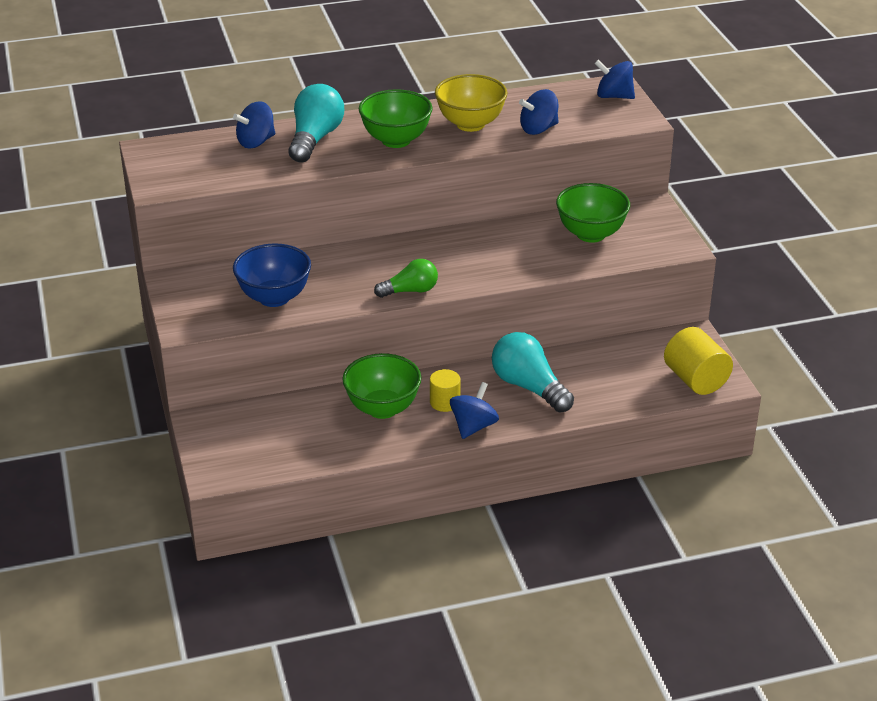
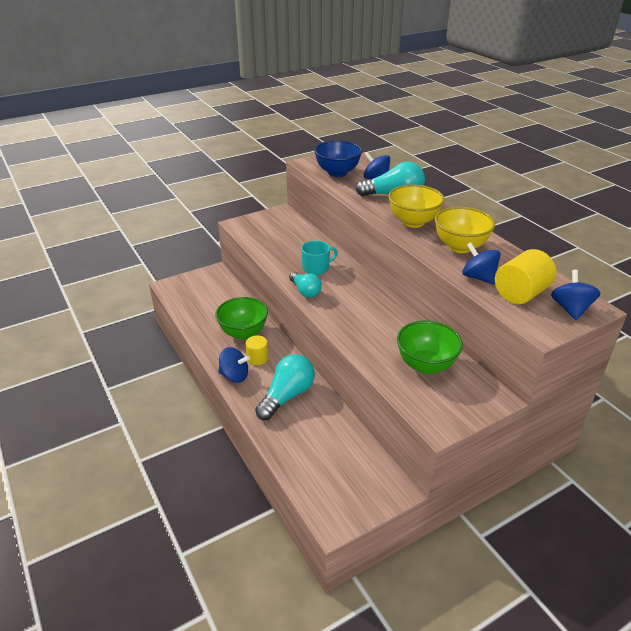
camera: 75 degrees right, 0 degrees up
(274, 298) = (277, 245): blue bowl -> blue bowl (337, 173)
(357, 273) = (316, 268): none -> turquoise mug
(396, 140) = (413, 222): green bowl -> yellow bowl
(410, 291) = (305, 291): green light bulb -> turquoise light bulb
(695, 380) = (331, 498): yellow cylinder -> yellow cylinder (520, 293)

